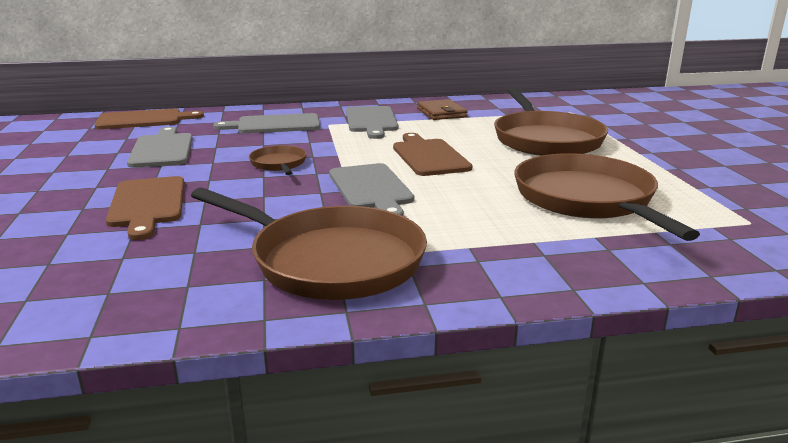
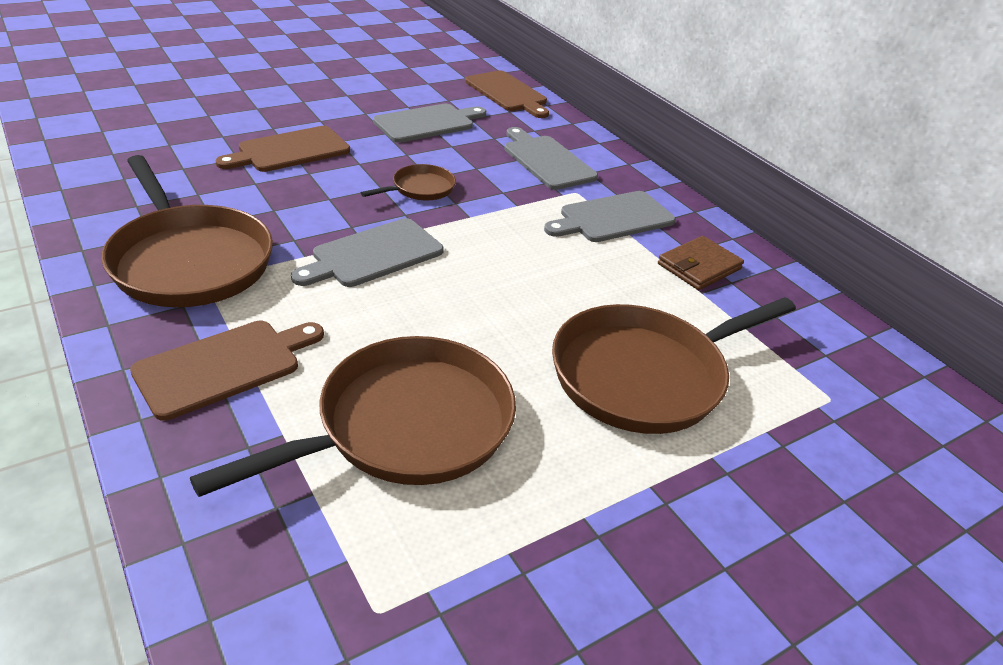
camera: 65 degrees right, 15 degrees up
(330, 260) = (189, 260): brown pan -> brown pan turned 45 degrees counterclockwise
(429, 156) = (502, 279): brown cutting board -> brown cutting board (224, 366)

